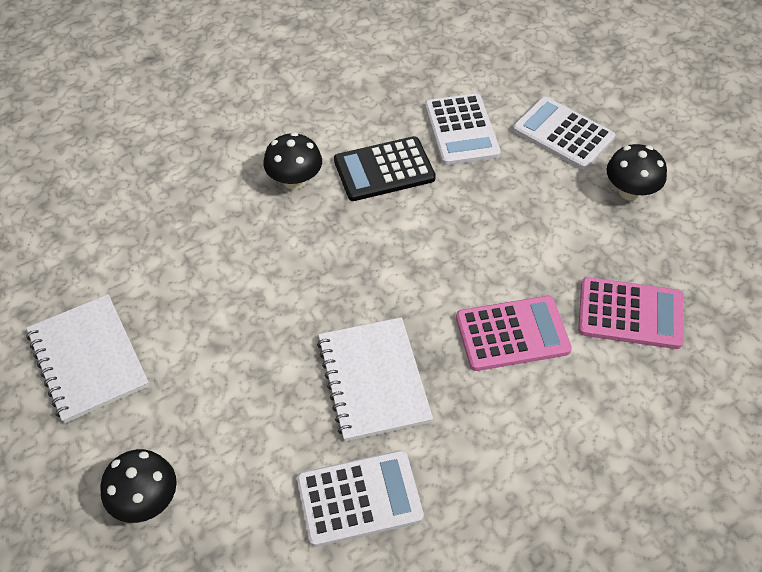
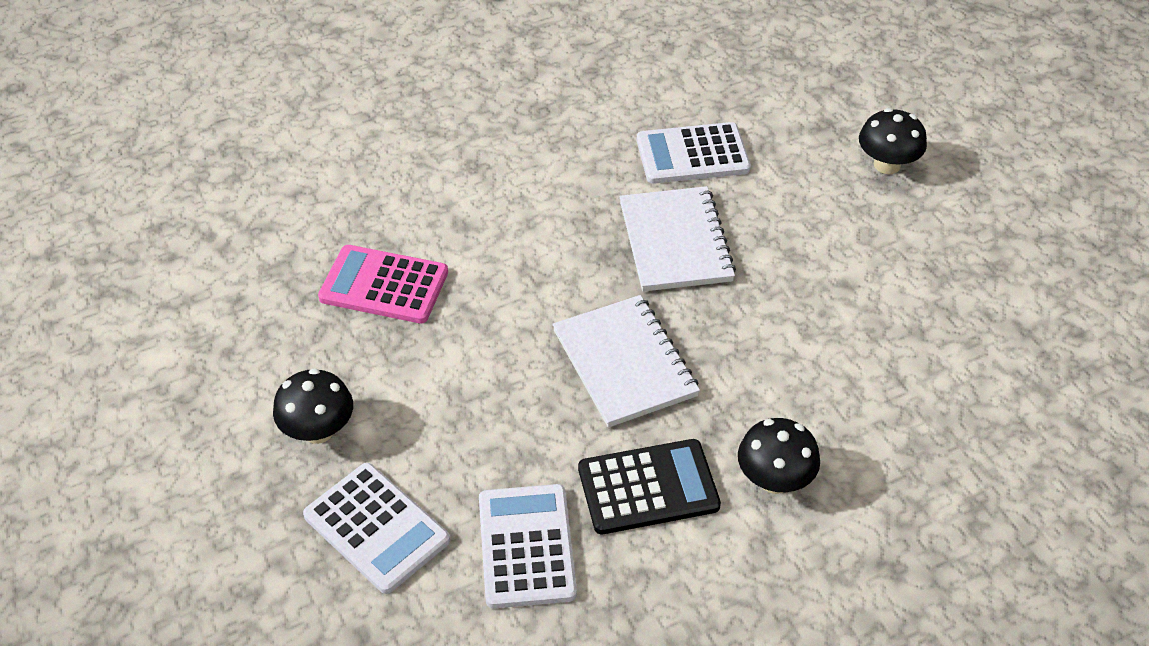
camera: 175 degrees left, 5 degrees down
(88, 359) = (983, 280): white notebook -> white notebook (624, 363)
(512, 334) = (520, 274): pink calculator -> none

